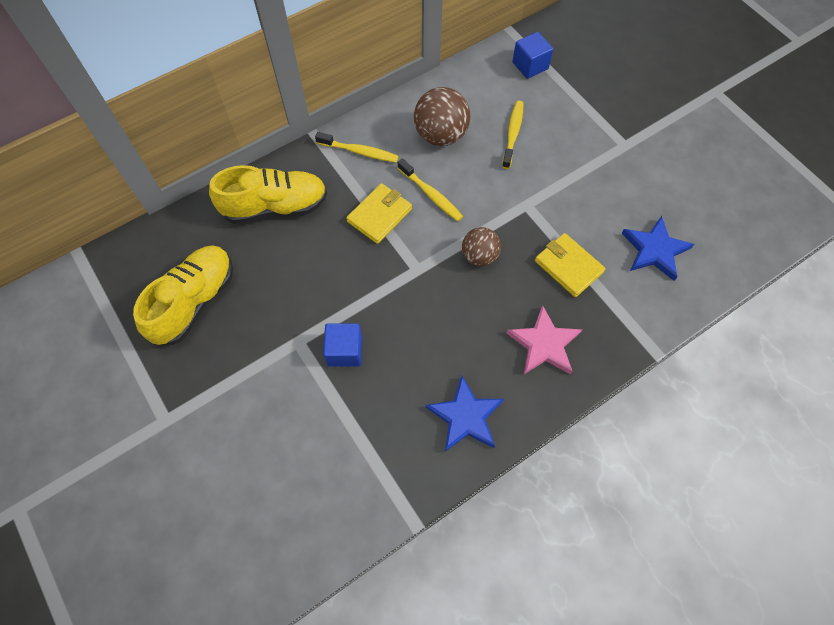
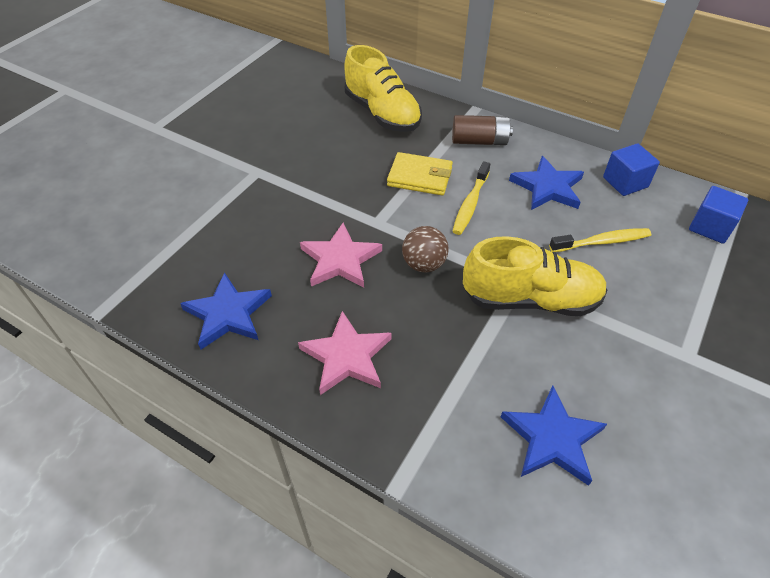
camera: 65 degrees right, 15 degrees down
(194, 301) = (265, 105): yellow shoe -> yellow shoe (530, 299)
(345, 351) = (261, 203): blue cube -> blue cube (625, 182)
(359, 152) = (479, 141): yellow toothbrush -> brown battery
(441, 135) = (547, 187): brown ball -> blue star
(446, 312) = (340, 259): none -> pink star
(568, 266) = (463, 349): yellow wallet -> none

